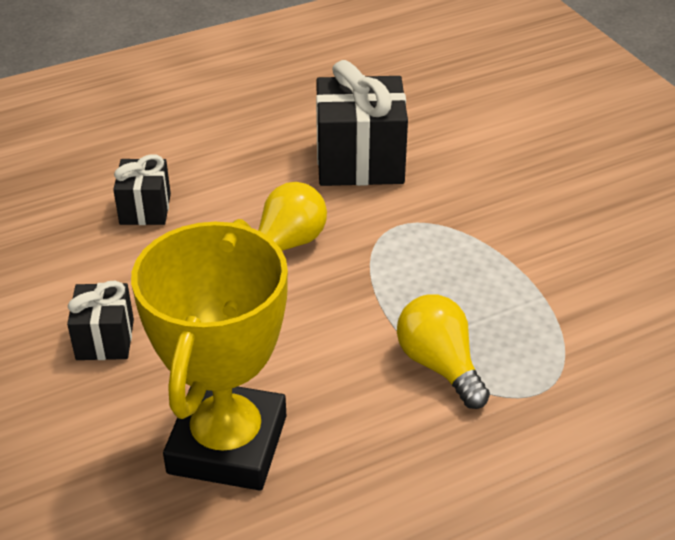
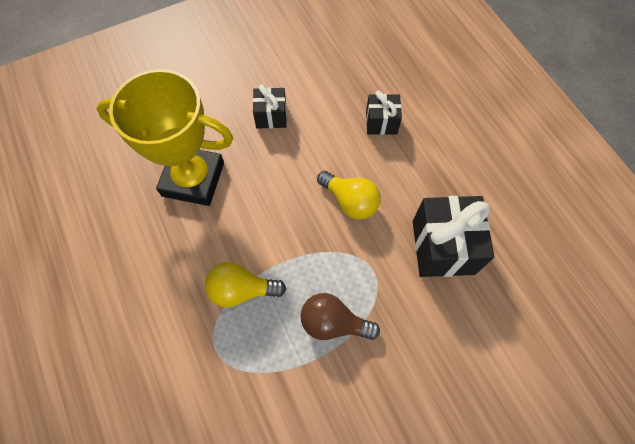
camera: 90 degrees right, 25 degrees up
(439, 365) = (241, 290): yellow light bulb -> yellow light bulb turned 150 degrees counterclockwise
(479, 264) = (333, 323): none -> brown light bulb

